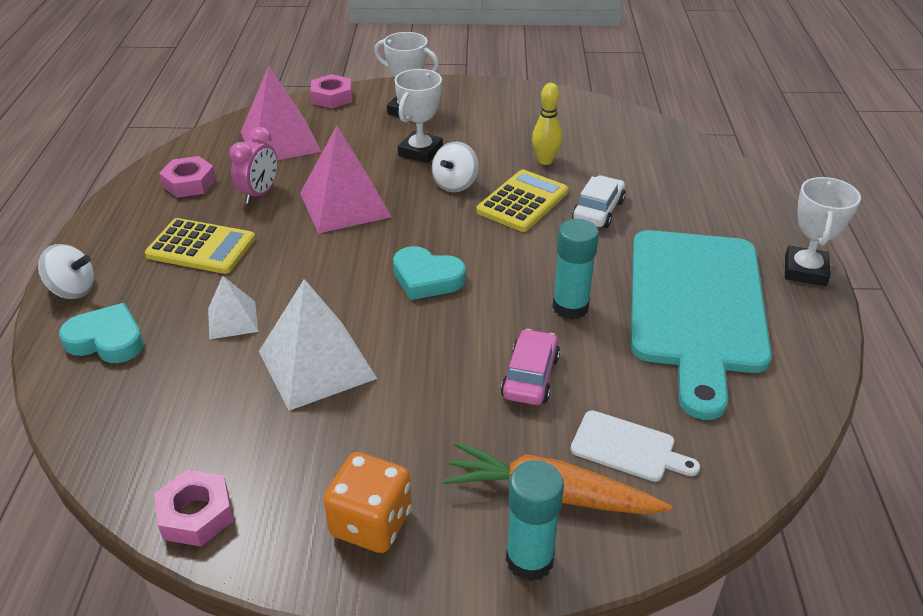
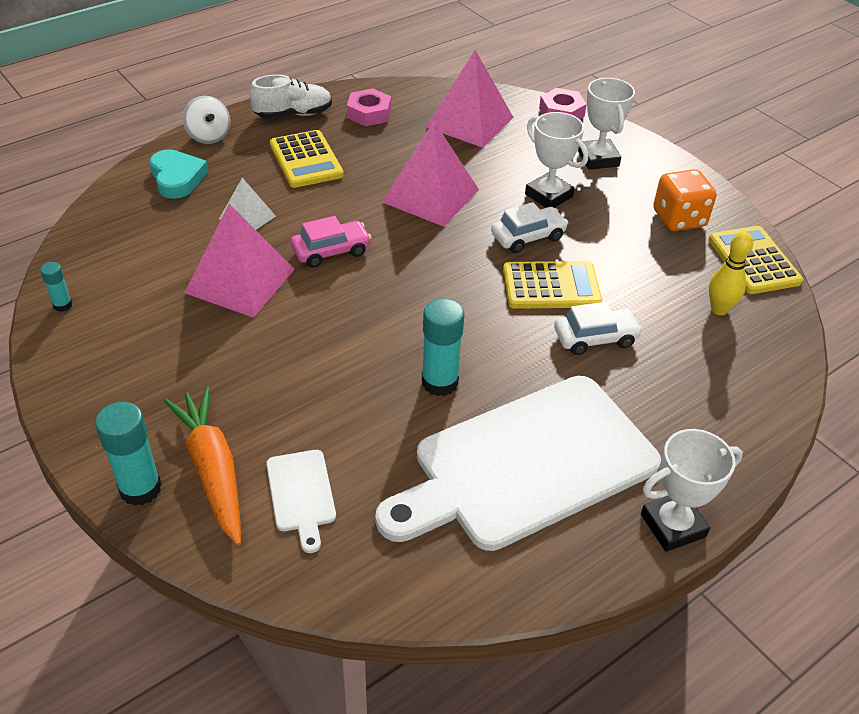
camera: 50 degrees right, 5 degrees up
(123, 224) = (293, 114): none -> white shoe
(196, 514) = (62, 305): pink nut -> turquoise glue stick
(259, 194) = (394, 149): pink clock -> none
(316, 364) = (240, 280): white pyramid -> pink pyramid
(371, 523) = (114, 388): orange dice -> orange dice (679, 219)
(420, 152) = (548, 195): white trophy -> white trophy turned 60 degrees clockwise
(427, 278) = (389, 284): turquoise heart -> none
(455, 184) = (528, 237): white spinning top -> white car
(530, 376) = (331, 398): pink car -> pink car (331, 251)
(545, 160) = (630, 270): yellow bowling pin -> yellow bowling pin (719, 309)
(592, 110) = (754, 261): none -> yellow calculator
(697, 307) = (527, 465): turquoise cutting board -> white cutting board

